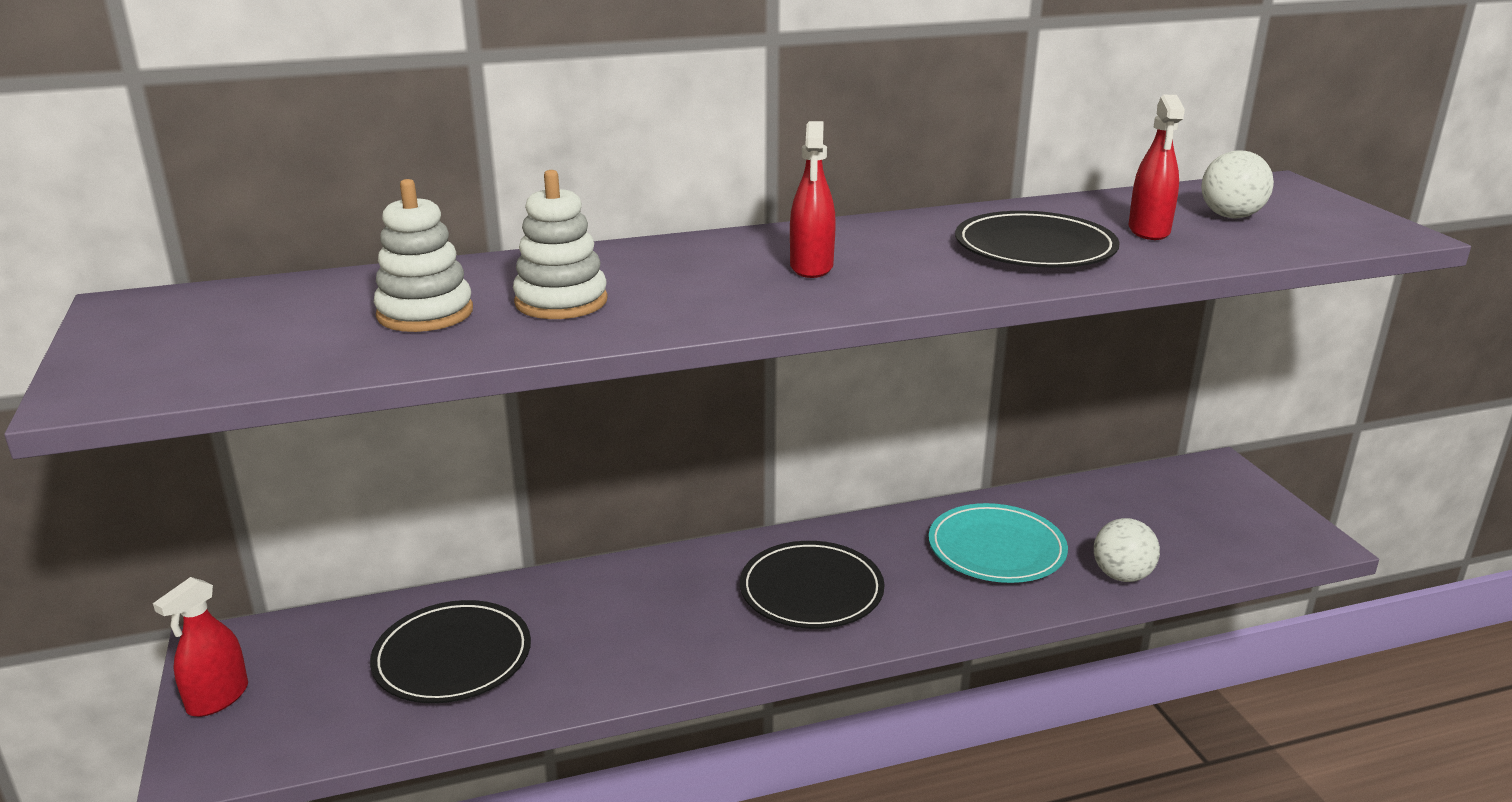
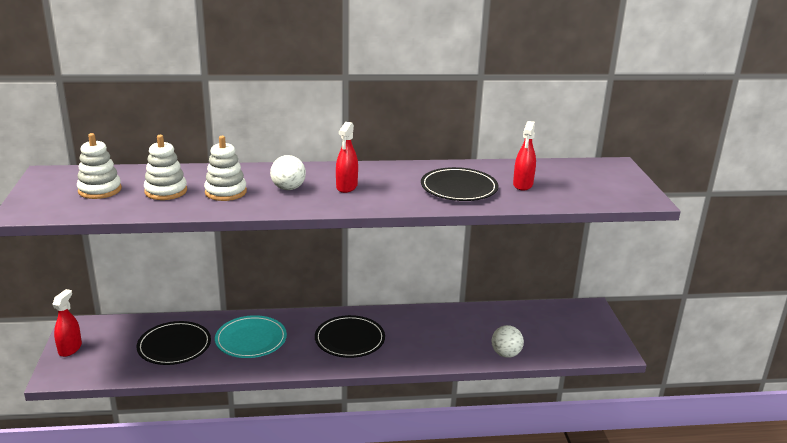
camera: 10 degrees right, 0 degrees up
(218, 698) = (70, 349): red spray bottle -> red spray bottle turned 150 degrees clockwise
(268, 326) = (100, 190): none -> white stacking toy
(996, 548) = (450, 332): turquoise plate -> turquoise plate (251, 339)
(1230, 216) = (571, 181): white ball -> white ball (288, 188)

